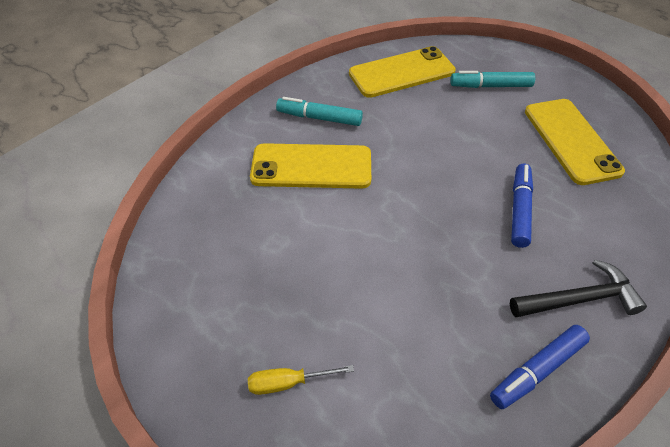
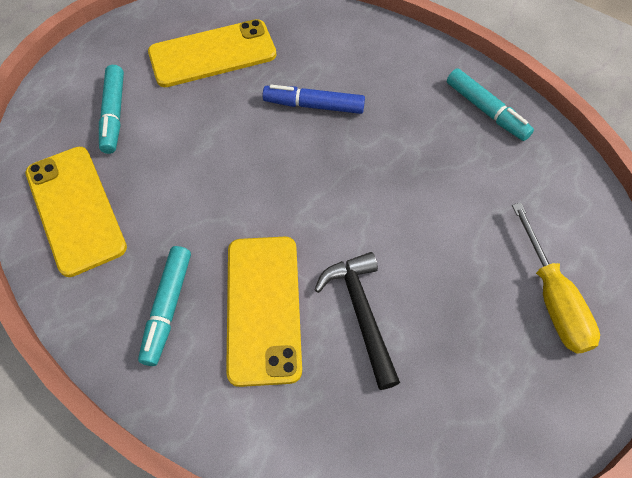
camera: 95 degrees left, 10 degrees up
(288, 383) = (552, 298): yellow screwdriver -> yellow screwdriver, size x1.62
(537, 370) = (486, 110): blue marker -> turquoise marker
(579, 299) = (411, 75): black hammer -> black hammer (361, 313)

